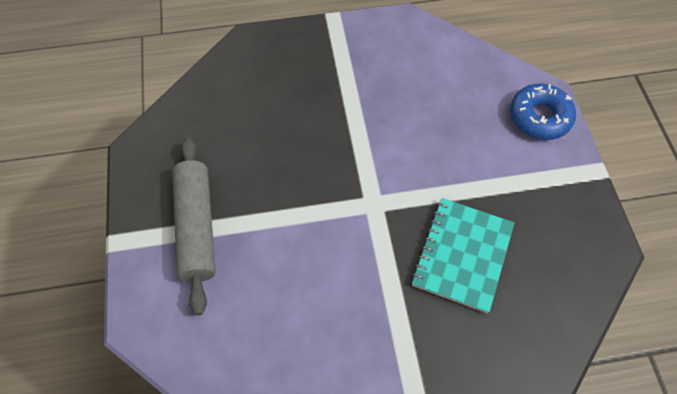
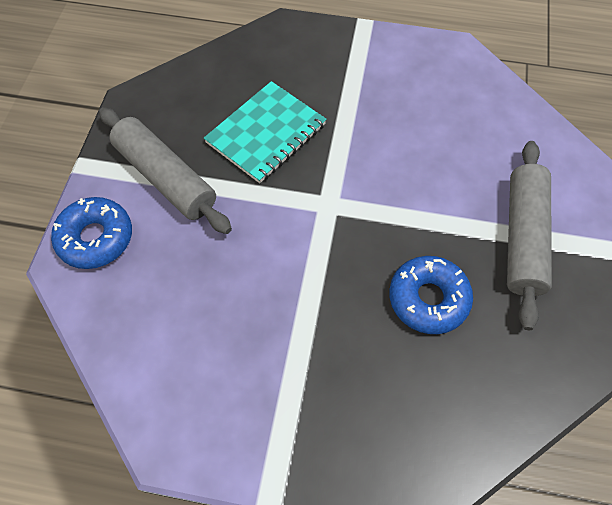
camera: 160 degrees left, 0 degrees up
(267, 152) = (428, 299): none -> blue donut
(522, 182) = (166, 177): none -> grey rolling pin

